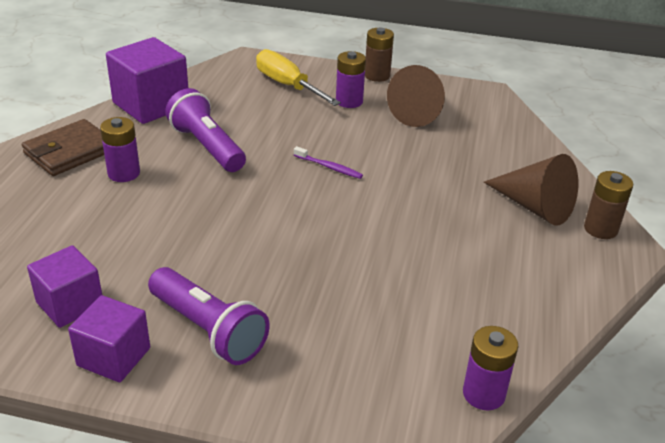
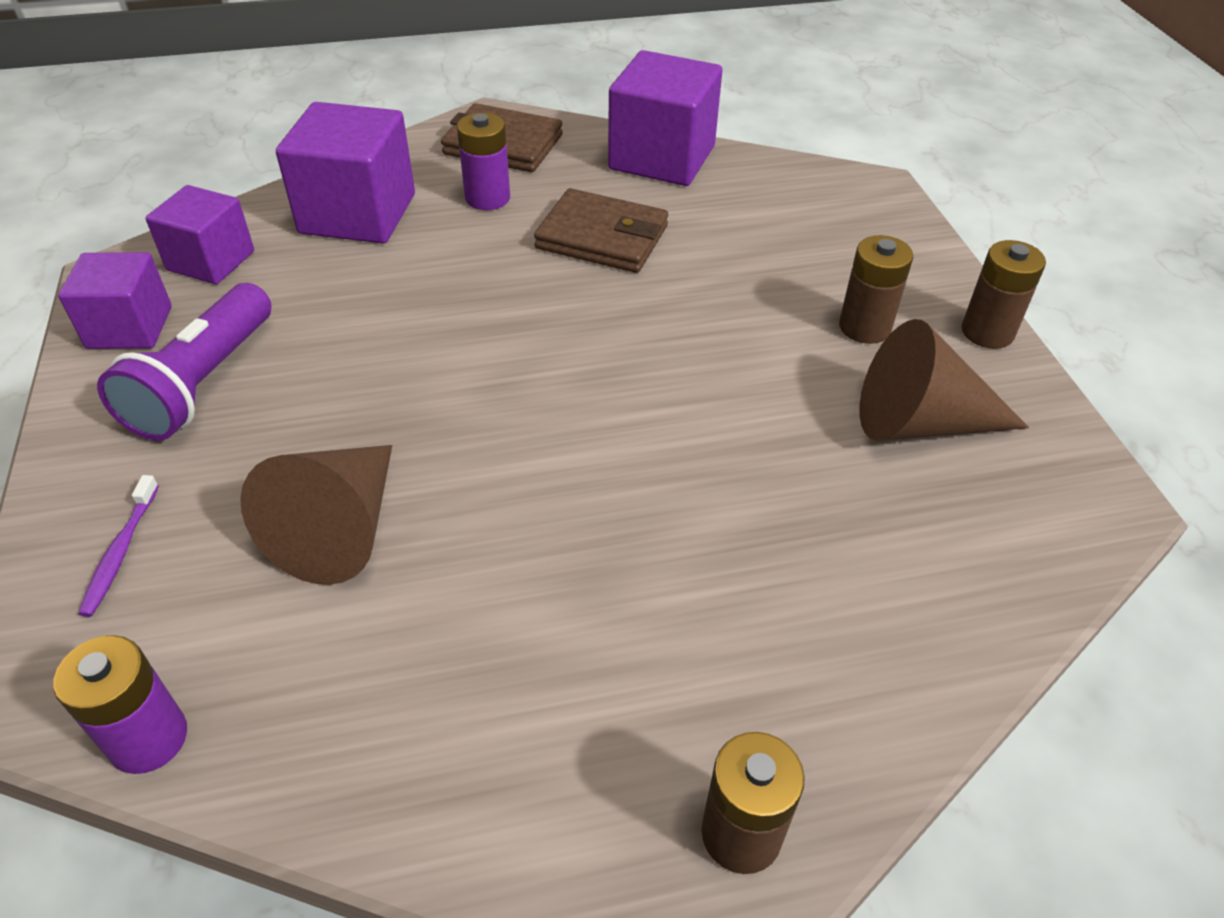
camera: 65 degrees right, 10 degrees up
(84, 227) = (358, 214): none -> purple cube
(207, 147) = (602, 237): purple flashlight -> brown wallet
(288, 86) = (841, 250): yellow screwdriver -> none
(329, 167) = (648, 368): purple toothbrush -> purple toothbrush (121, 552)
(349, 101) = (864, 327): purple battery -> brown battery
(534, 207) = (738, 685): brown cone -> brown cone (340, 528)

